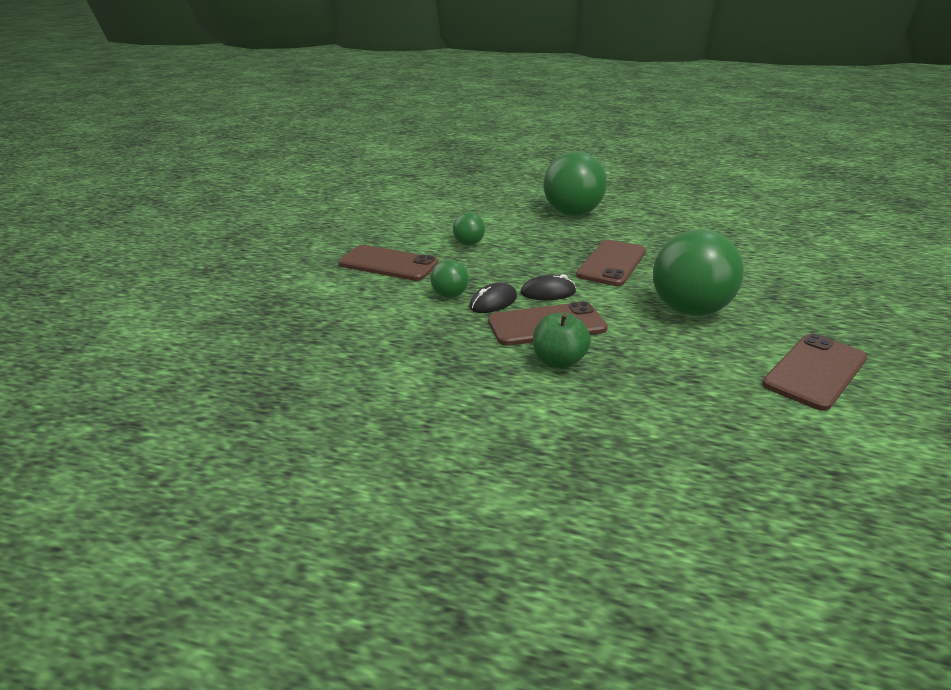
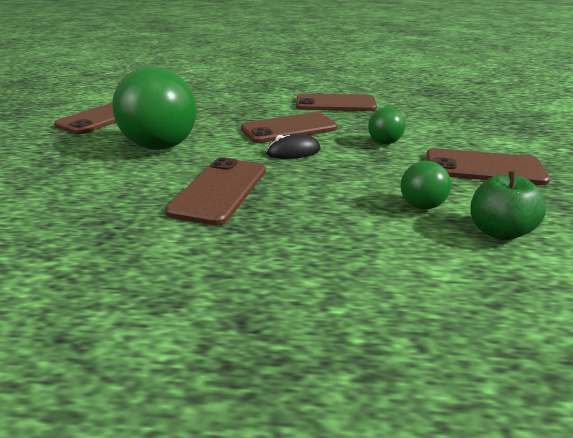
camera: 170 degrees right, 0 degrees up
(463, 373) = (335, 104): none -> brown phone
(493, 302) = (341, 140): black mouse -> none
(558, 361) = (277, 111): green apple -> green apple (498, 231)
(572, 214) = (275, 311): green ball -> none

